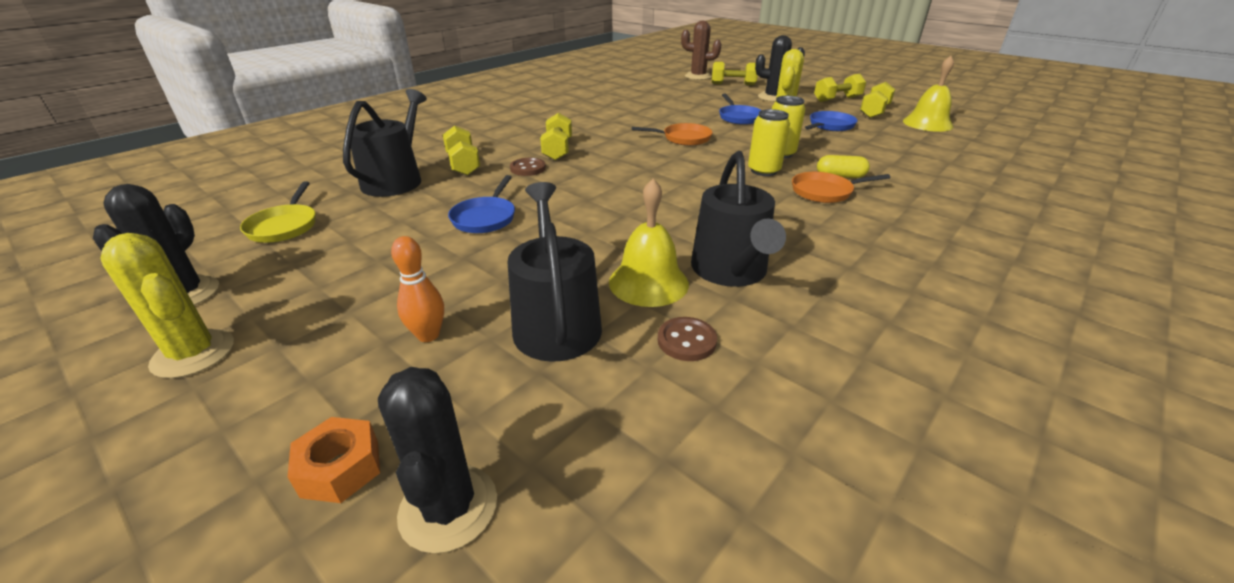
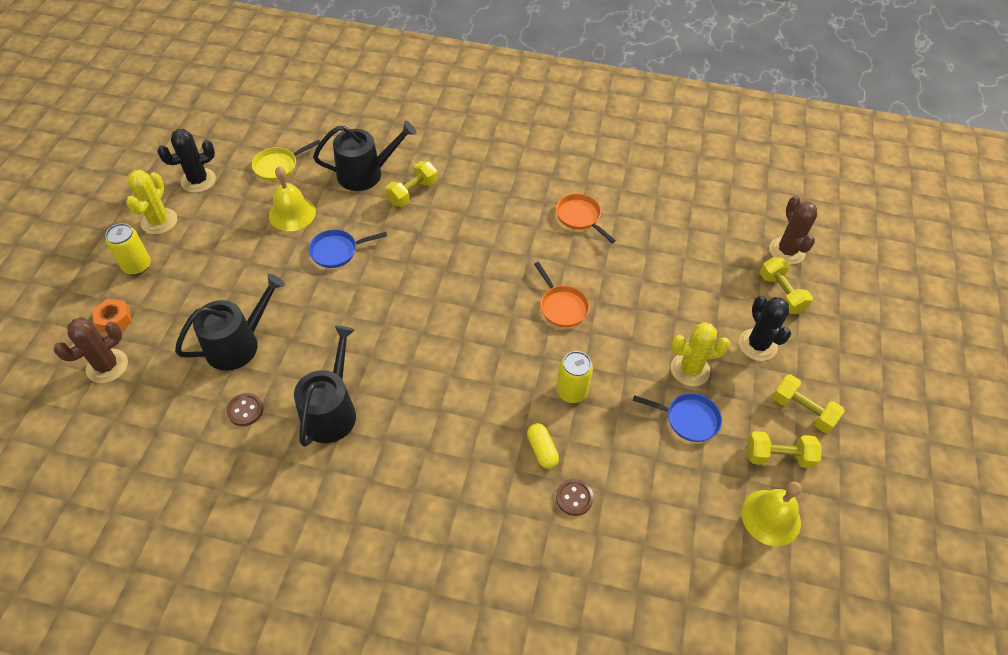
camera: 60 degrees right, 20 degrees up
(428, 335) = (205, 296): orange bowling pin -> none
(448, 507) = (107, 366): black cactus -> brown cactus
(528, 168) = (428, 232): brown button -> brown button (574, 498)
(557, 150) = (476, 232): yellow dumbbell -> none
(648, 282) = (297, 371): yellow bell -> yellow bell (292, 213)
(731, 271) = (331, 411): black watering can -> black watering can turned 135 degrees clockwise
(739, 117) = (657, 332): blue pan -> none
(763, 171) = (519, 388): yellow can -> yellow can (137, 266)
(825, 192) = (498, 443): orange pan -> orange pan (580, 217)

